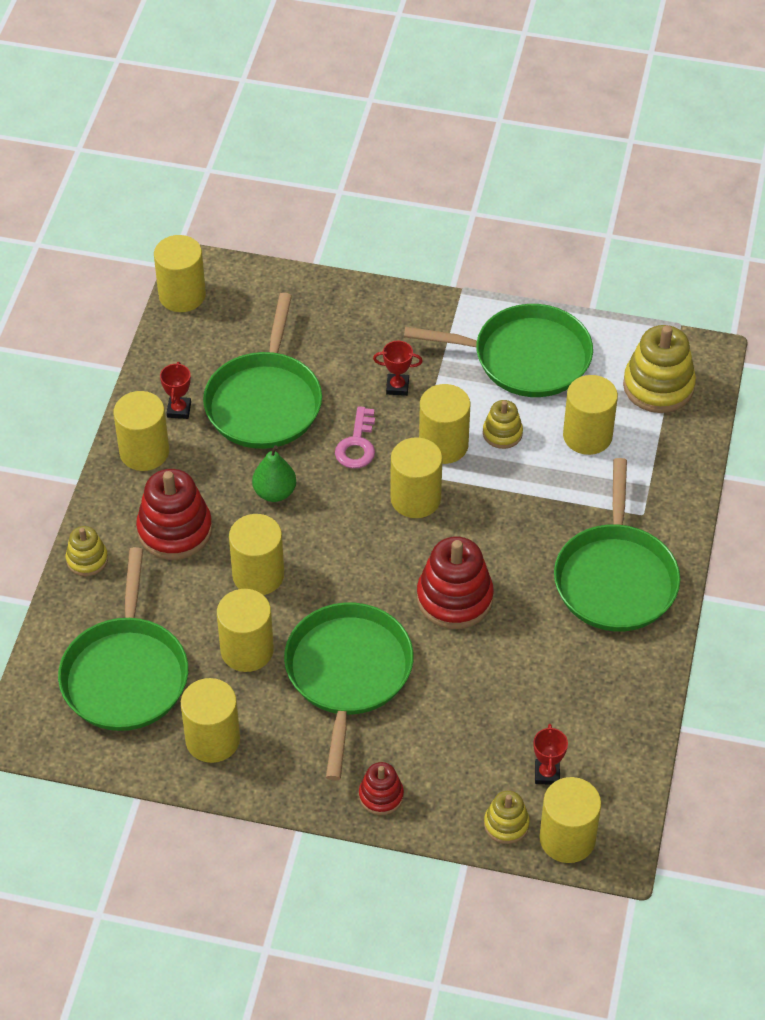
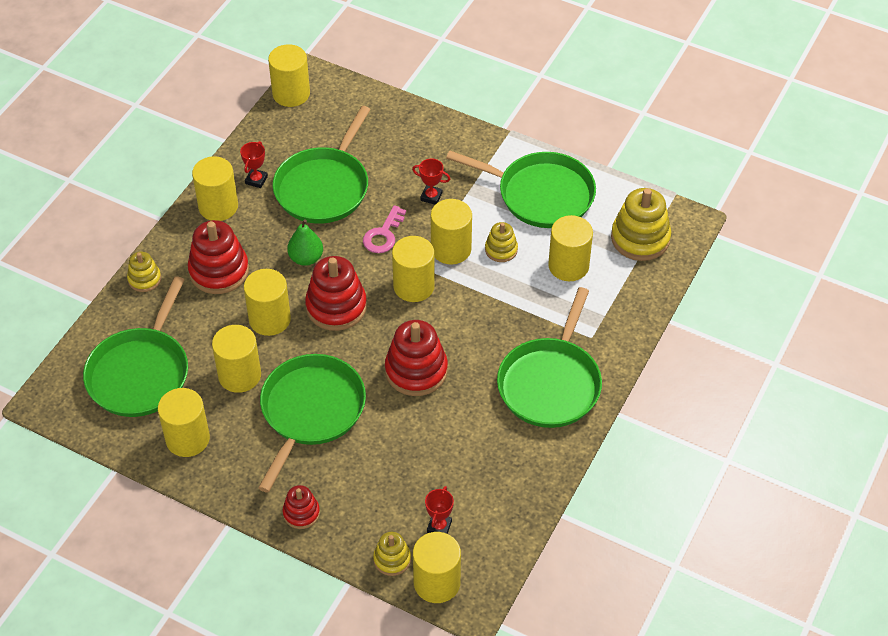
camera: 15 degrees right, 0 degrees up
(332, 543) = (336, 307): none -> red stacking toy

